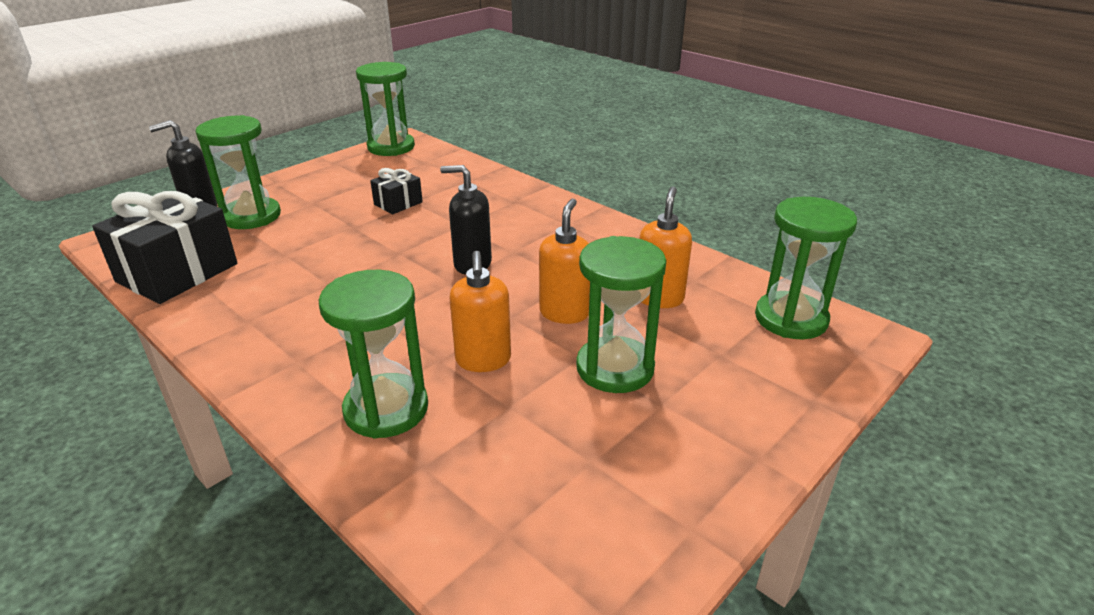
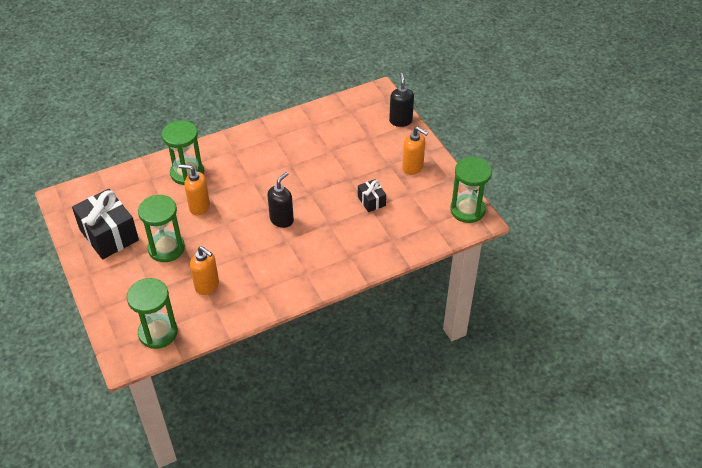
camera: 110 degrees right, 15 degrees up
(177, 273) = (330, 115): black gift -> black gift (109, 235)
(251, 216) = (382, 140): green hourglass -> none
(564, 313) = (217, 244): orange soap dispenser -> orange soap dispenser (413, 167)

